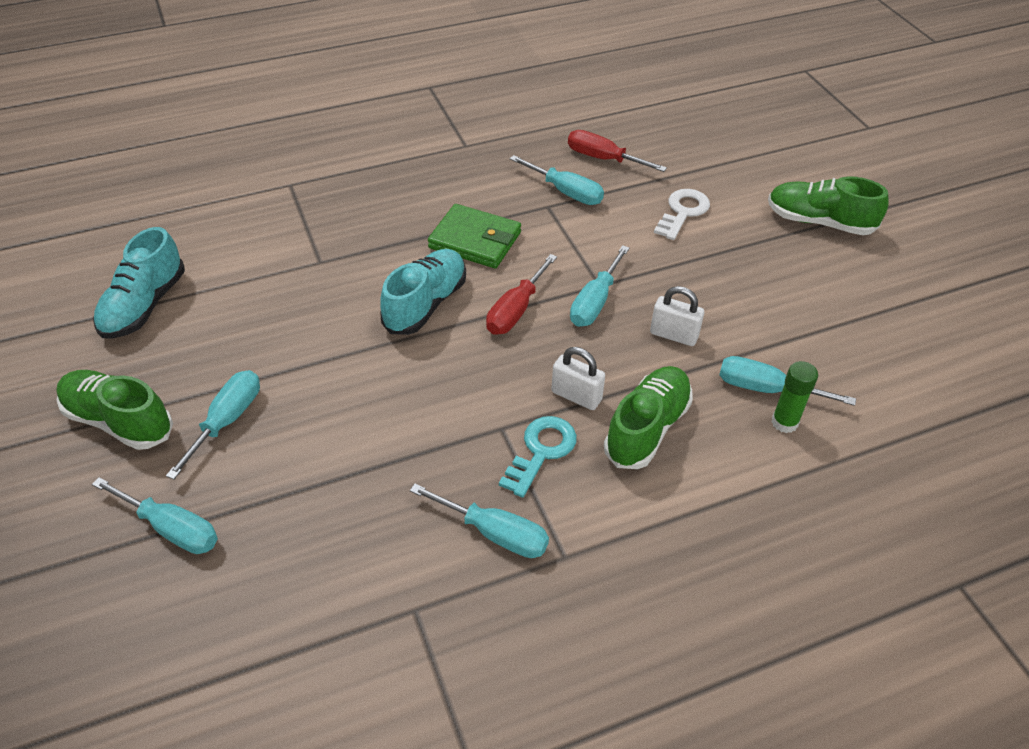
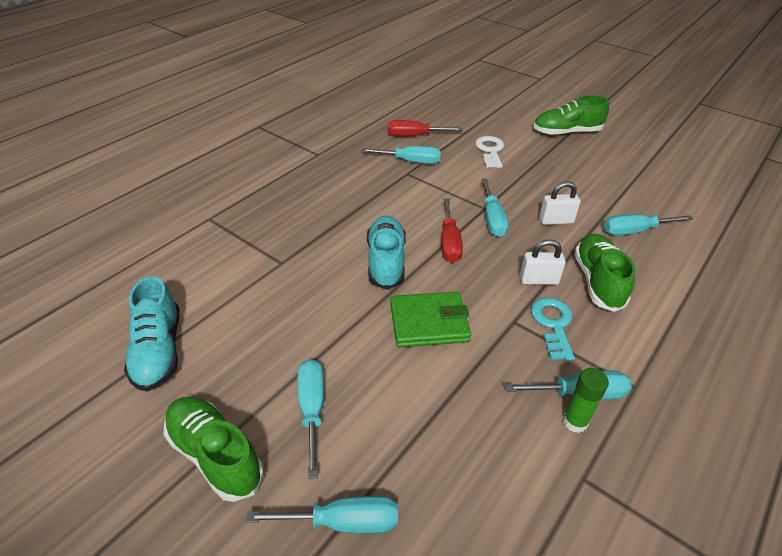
camera: 30 degrees left, 5 degrees down
(119, 421) = (215, 455): green shoe -> green shoe turned 45 degrees clockwise
(475, 240) = (380, 209): green wallet -> green wallet (429, 322)
(784, 422) = (663, 245): green glue stick -> green glue stick (575, 421)

